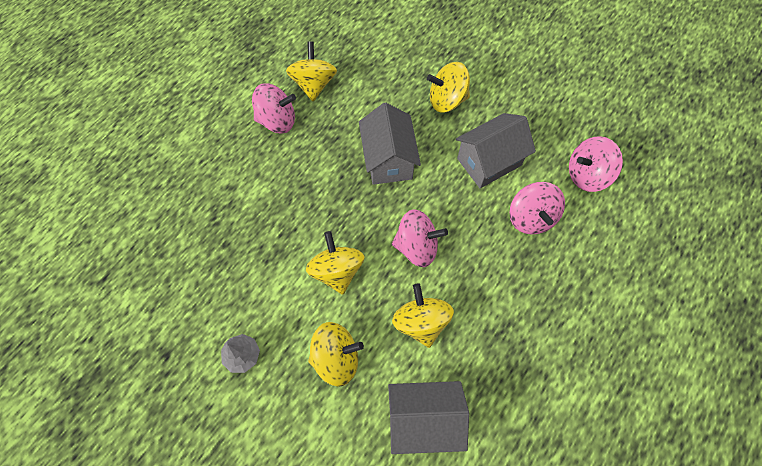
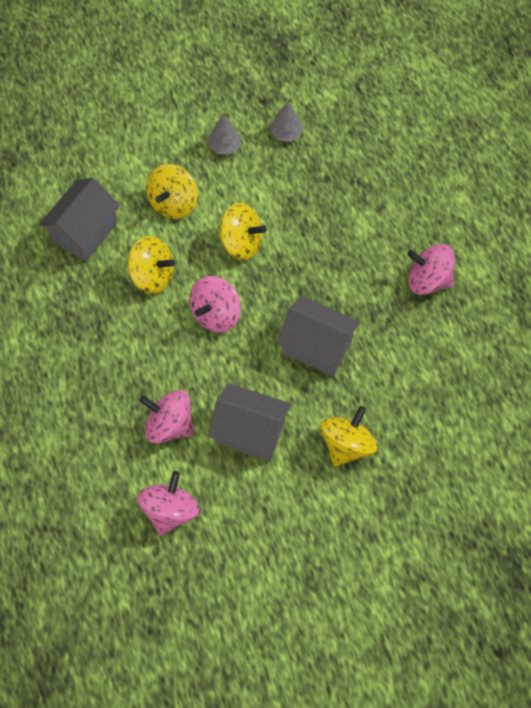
camera: 125 degrees right, 0 degrees up
(194, 309) = (286, 133): none -> grey tree
(277, 121) = (428, 280): pink spinning top -> pink spinning top turned 75 degrees clockwise
(314, 84) = (451, 335): yellow spinning top -> none
(489, 162) = (250, 432): grey house -> grey house turned 75 degrees counterclockwise

